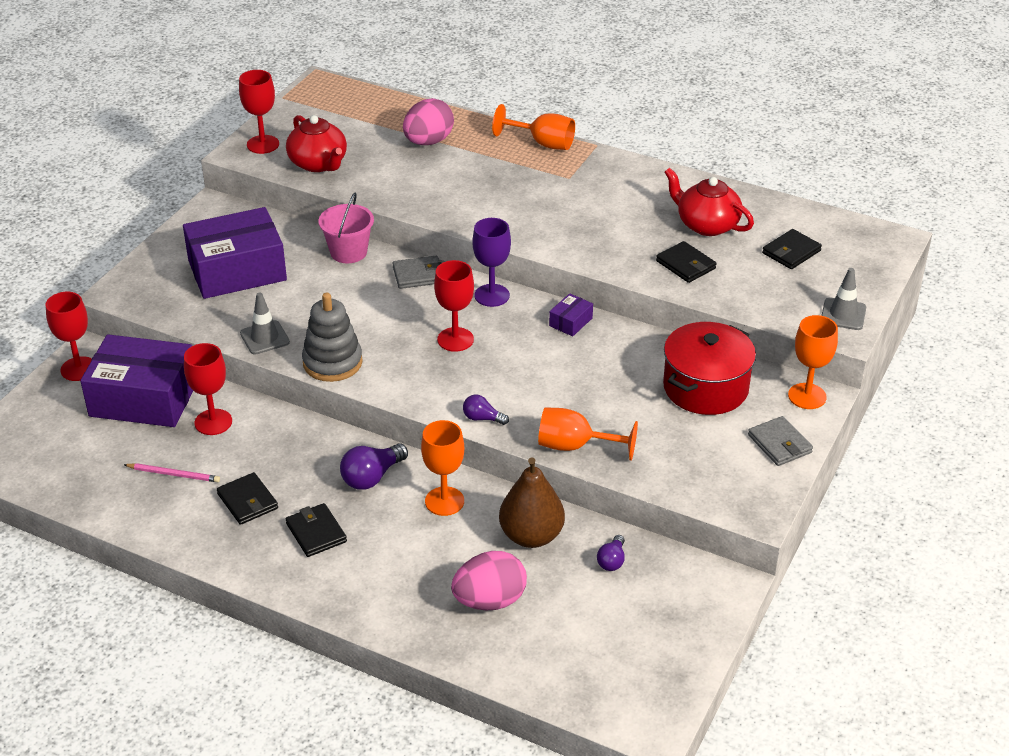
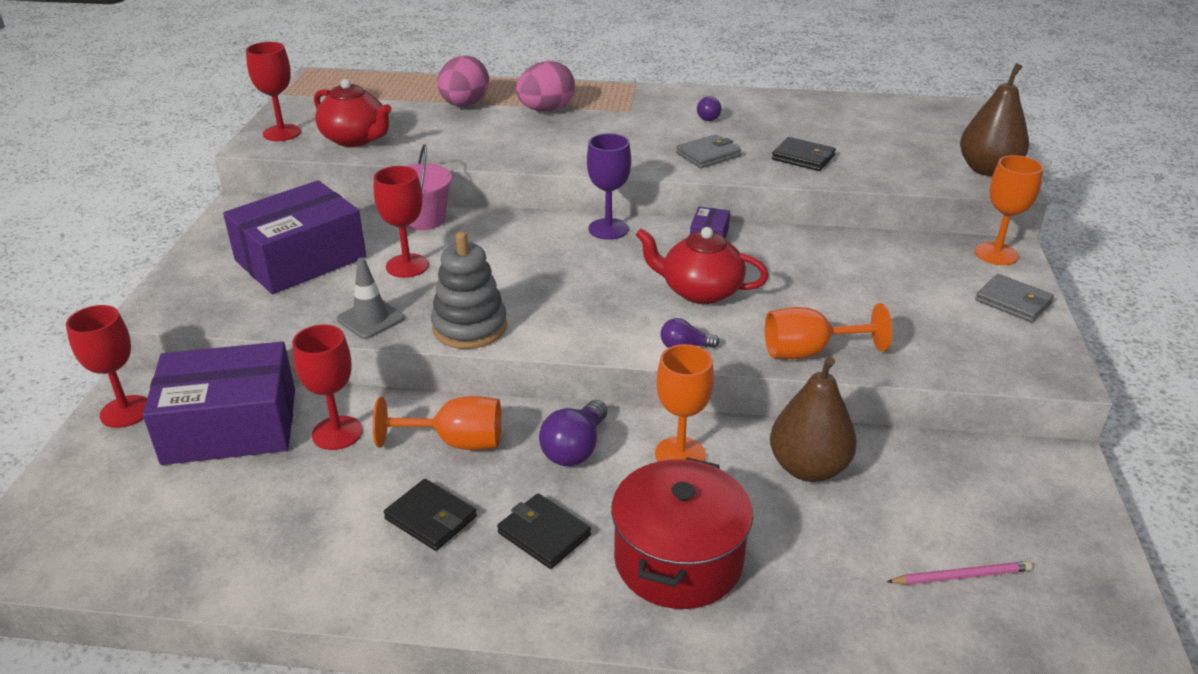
camera: 20 degrees left, 5 degrees down
(174, 474) = (312, 509): pink pencil -> pink pencil (961, 576)
(418, 275) = (515, 226): grey wallet -> grey wallet (708, 155)
(455, 339) = (598, 276): red goblet -> red goblet (407, 266)
(489, 600) = (817, 560): pink egg -> pink egg (546, 110)
(543, 143) = (582, 89): orange goblet -> orange goblet (456, 442)
(612, 561) = (918, 472): purple light bulb -> purple light bulb (707, 117)
(705, 387) = (894, 267): red pot -> red pot (678, 560)
(706, 225) = (793, 124): red teapot -> red teapot (700, 291)
(791, 252) = (890, 131): black wallet -> none
(843, 314) = (987, 170): grey traffic cone -> brown pear

